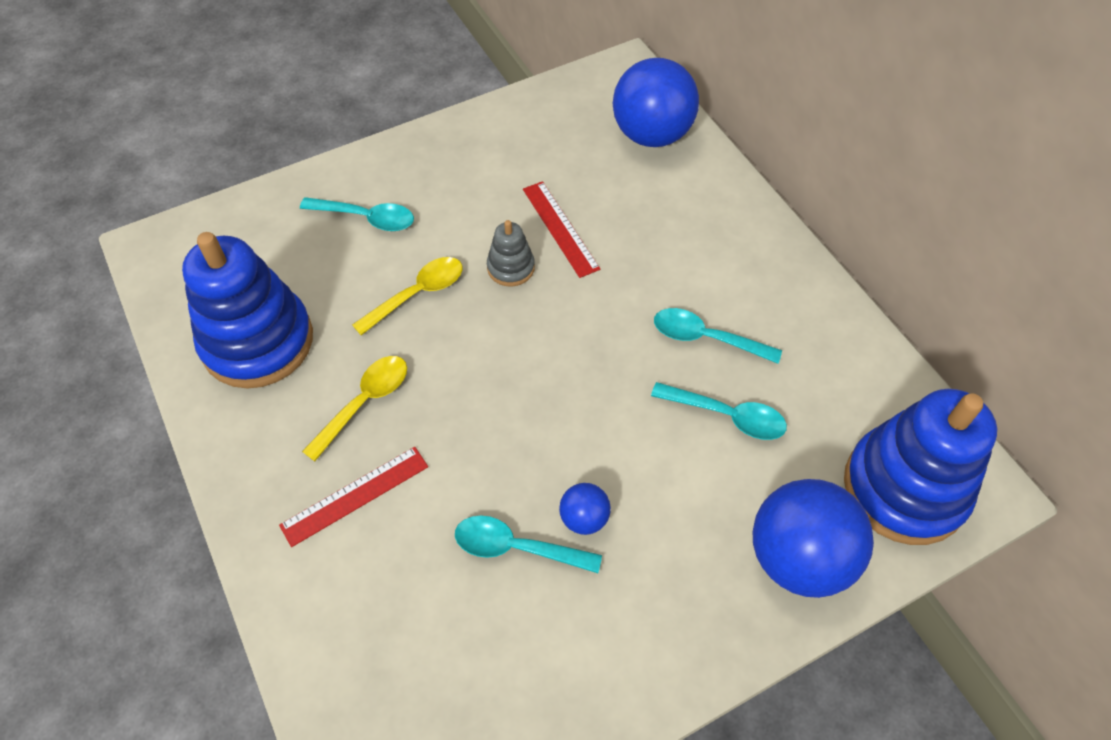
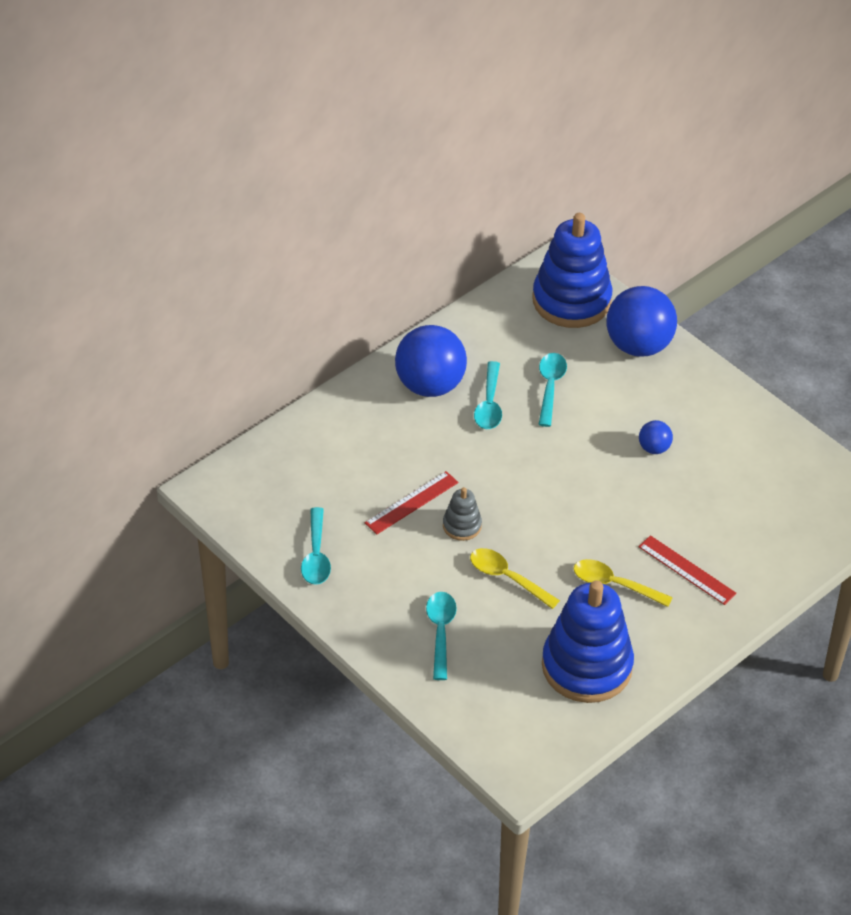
camera: 105 degrees left, 10 degrees down
(517, 547) = (687, 478): turquoise spoon -> turquoise spoon (316, 555)
(651, 134) = (288, 460): blue ball -> blue ball (430, 385)

